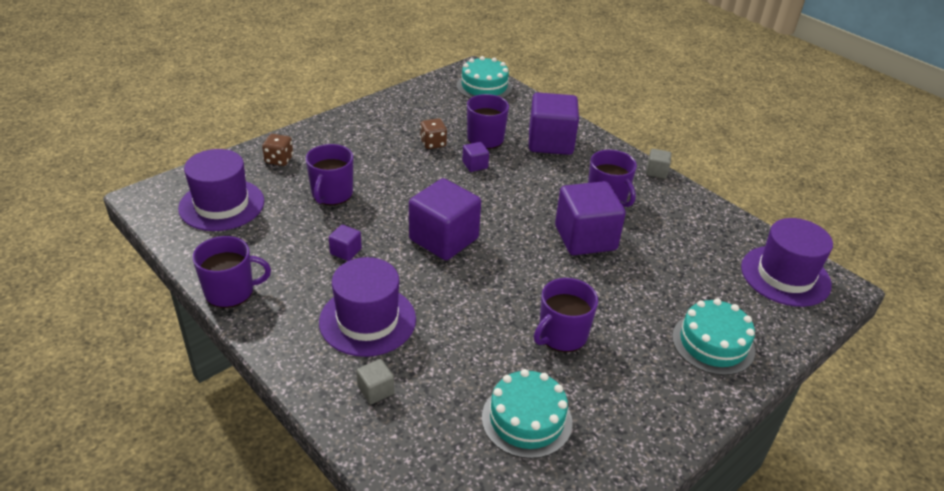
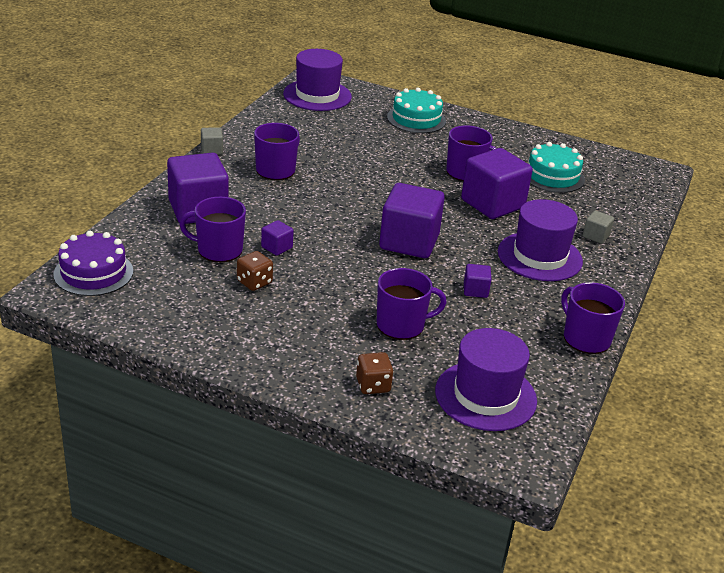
camera: 115 degrees left, 5 degrees down
(484, 86) = (93, 273): turquoise cake -> purple cake
(585, 238) = (344, 175): purple cube -> purple cube (492, 204)

